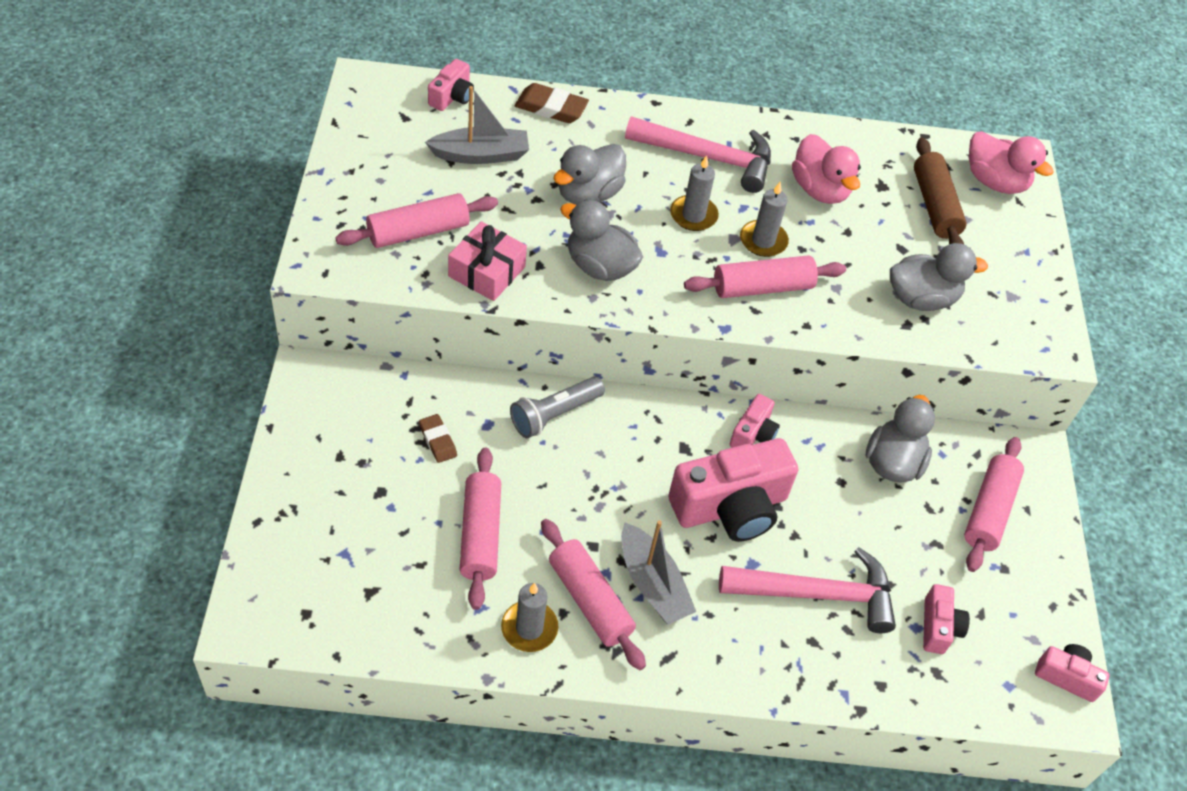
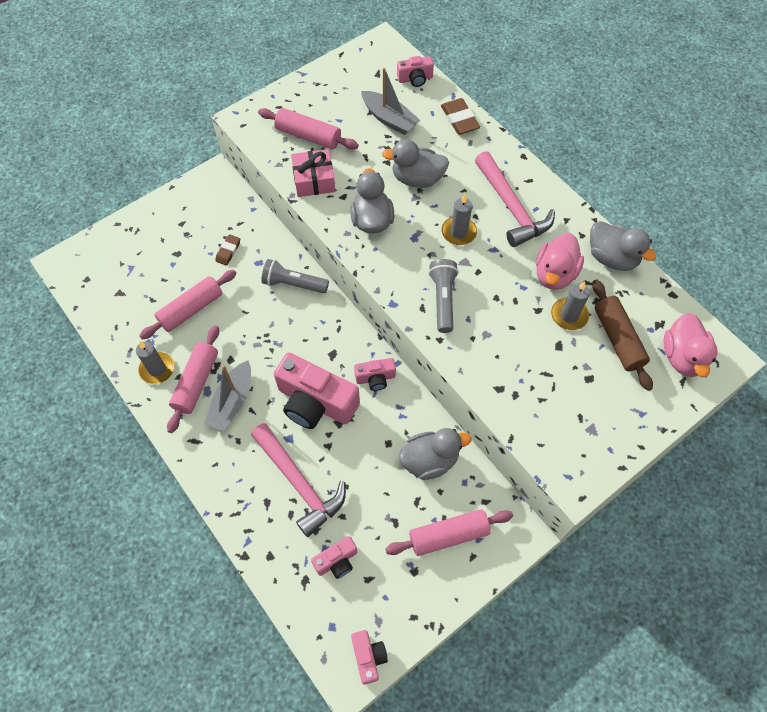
camera: 55 degrees right, 10 degrees up
(762, 287) = (443, 300): pink rolling pin -> grey flashlight
(763, 241) = (479, 276): grey candle -> grey candle (569, 315)
(921, 298) = (529, 382): grey duck -> grey duck (611, 258)
(934, 205) = (617, 339): brown rolling pin -> brown rolling pin turned 60 degrees counterclockwise

